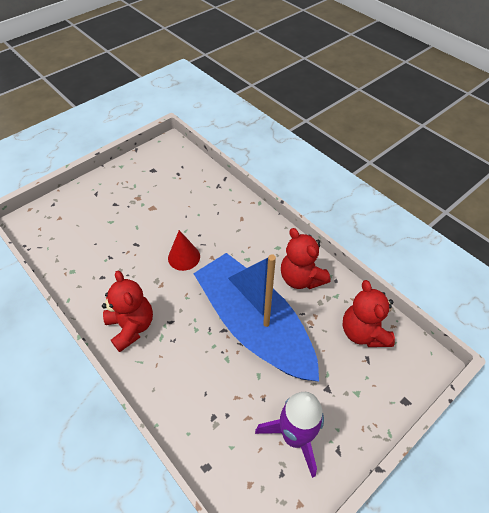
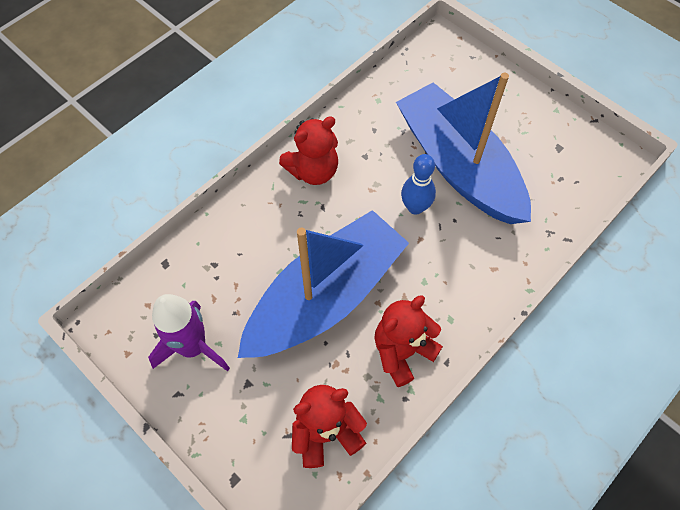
camera: 85 degrees right, 10 degrees up
(153, 226) = (458, 166): none -> blue boat
(184, 257) = (415, 207): red cone -> blue bowling pin

